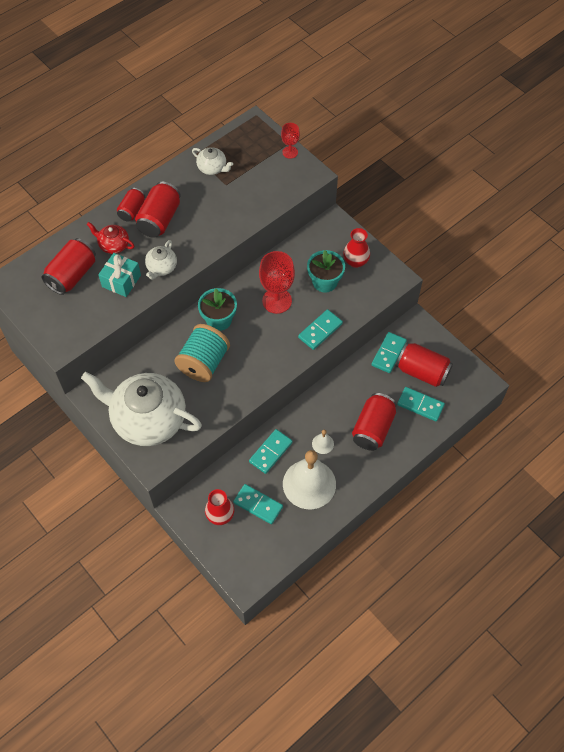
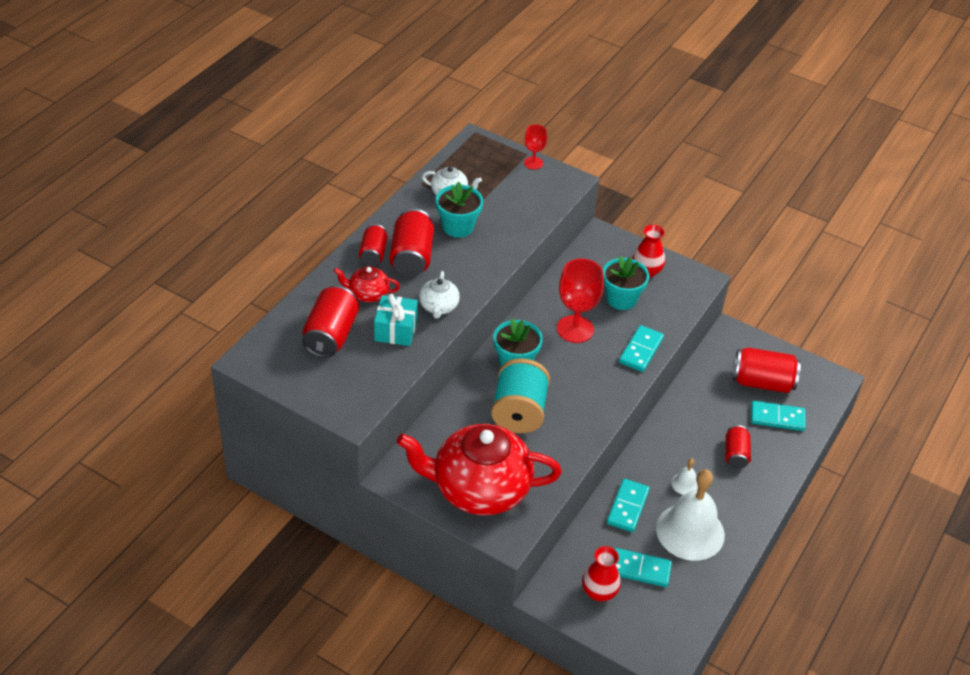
camera: 20 degrees left, 15 degrees down
(148, 419) = (479, 489): white teapot -> red teapot
(206, 199) = (458, 227): none -> turquoise flower pot
(373, 428) = (735, 454): red can -> red can, size x0.61
(388, 353) = (715, 371): turquoise domino -> none

